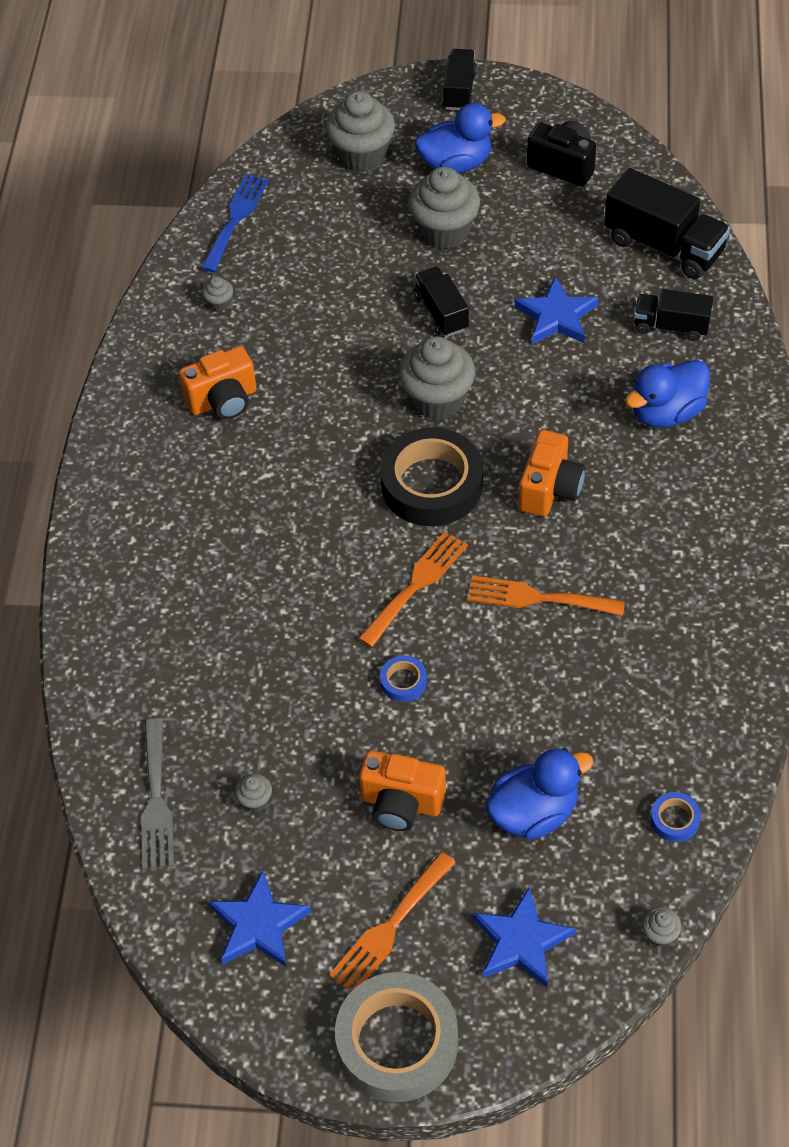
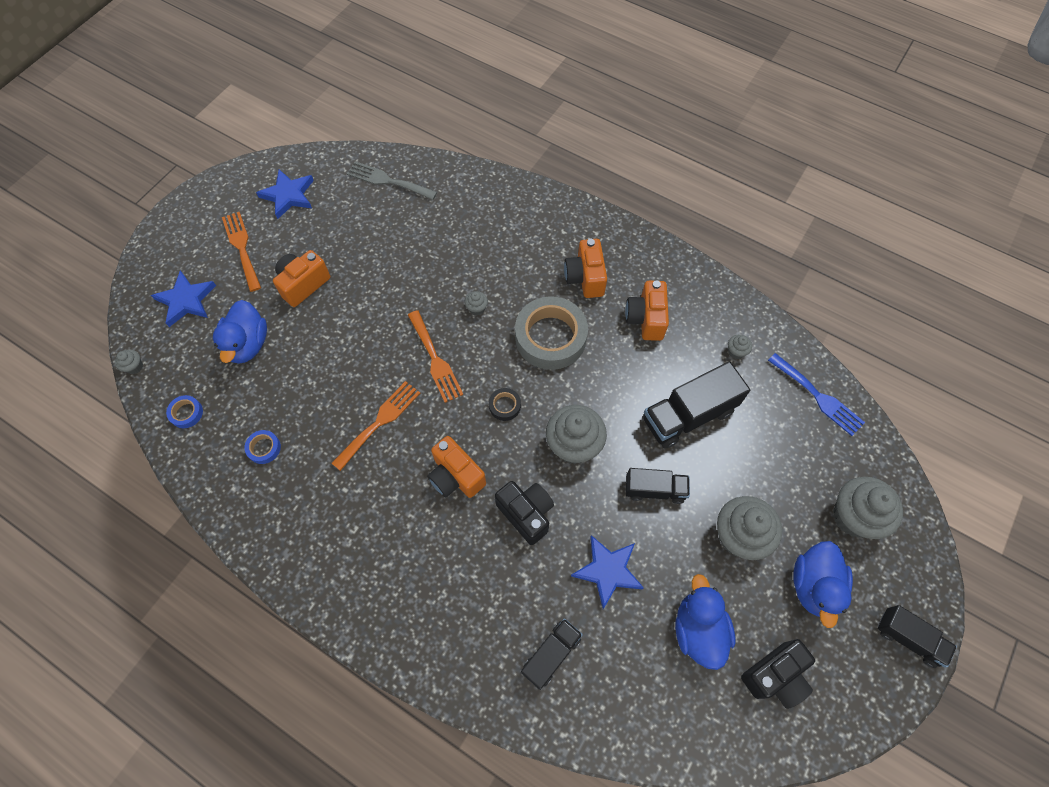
camera: 115 degrees right, 10 degrees up
(196, 484) = (585, 278): none -> orange camera
(255, 800) = (356, 221): grey cupcake -> grey cupcake (477, 308)
(397, 1042) = (185, 224): grey tape -> grey tape (550, 337)
(403, 682) = (375, 321): blue tape -> blue tape (264, 448)
(432, 485) = (505, 406): black tape -> black tape, size x0.43
(546, 407) = (526, 514): none -> black camera
(664, 246) = (639, 705): black truck -> black truck (688, 415)
(666, 412) = (471, 597): blue duck -> blue duck (698, 629)

